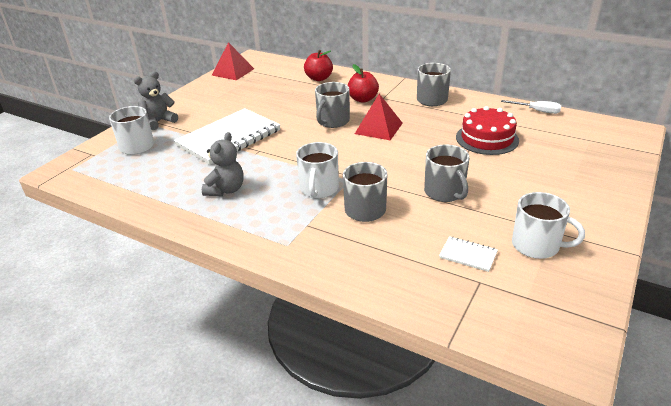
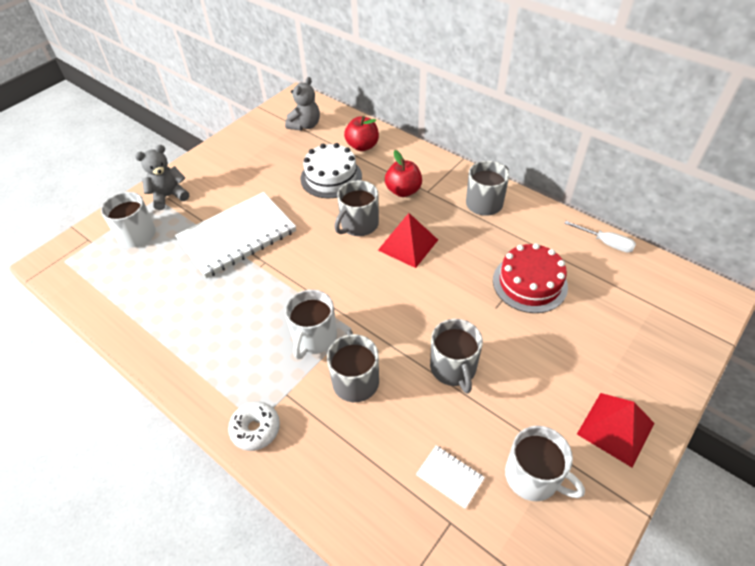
camera: 10 degrees right, 15 degrees up
(226, 190) = (214, 322): grey teddy bear -> grey teddy bear (305, 125)
(233, 72) = (268, 121): red pyramid -> red pyramid (615, 428)
(287, 249) = (255, 429): none -> white donut
(299, 97) = (331, 177): none -> white cake

